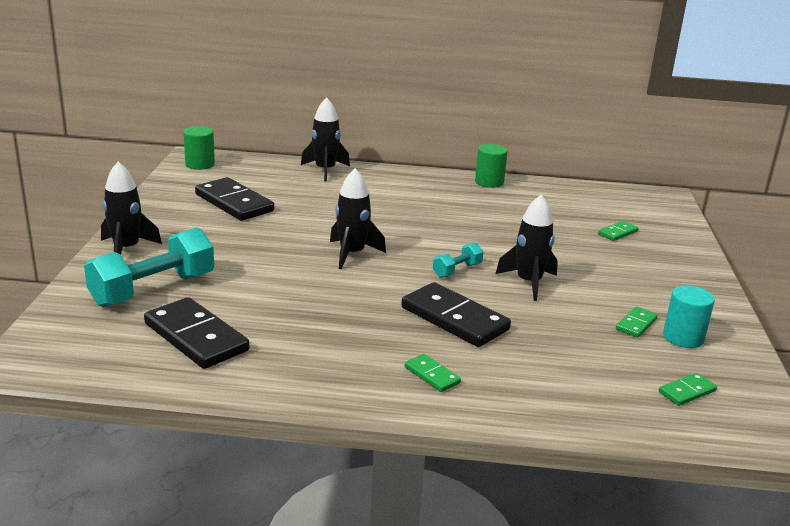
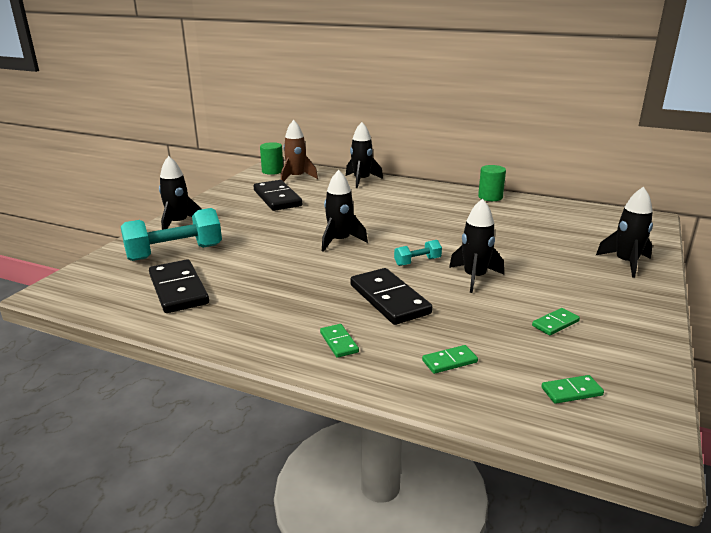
camera: 20 degrees right, 0 degrees up
(239, 172) = (296, 178): none -> brown rocket
(617, 233) = (584, 245): green domino -> green domino (449, 361)
(668, 249) = (626, 263): none -> black rocket
(683, 337) = (596, 341): turquoise cylinder -> none

